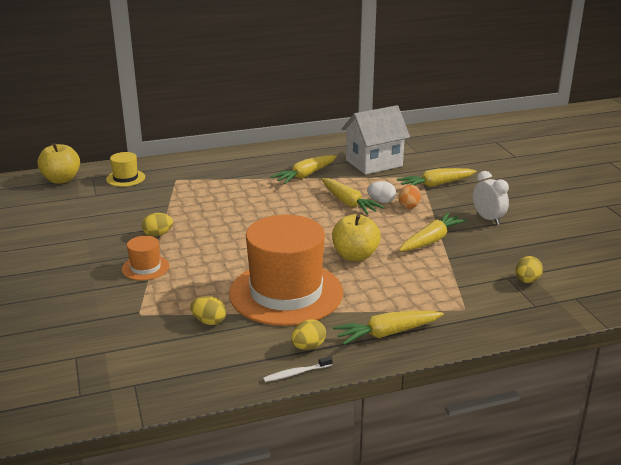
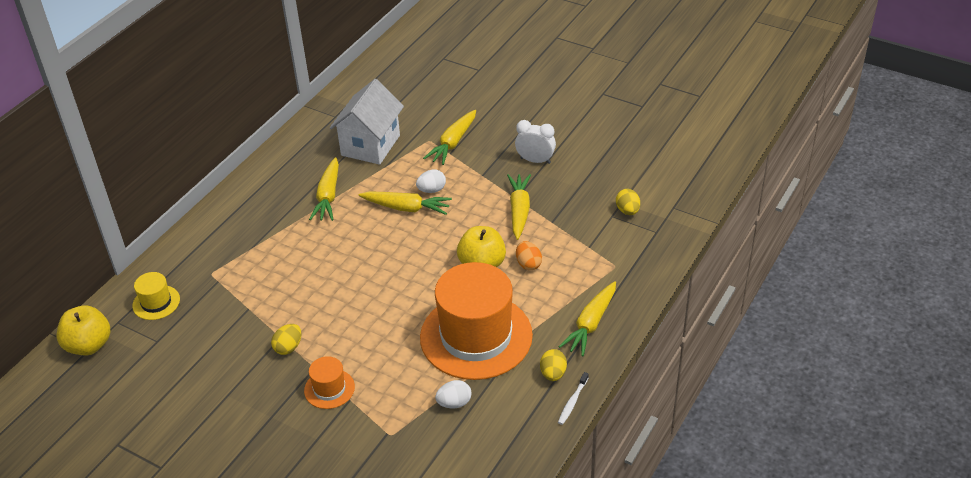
camera: 40 degrees left, 15 degrees up
(209, 321) = (454, 403): yellow egg -> white egg
(409, 206) = (460, 182): orange egg -> orange egg (528, 264)

